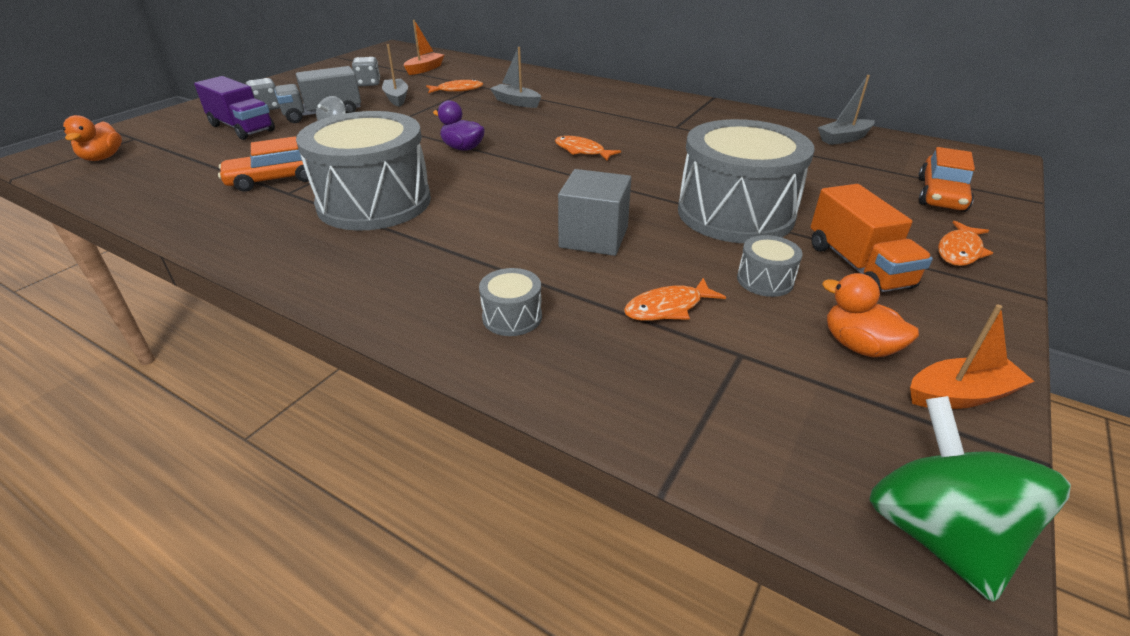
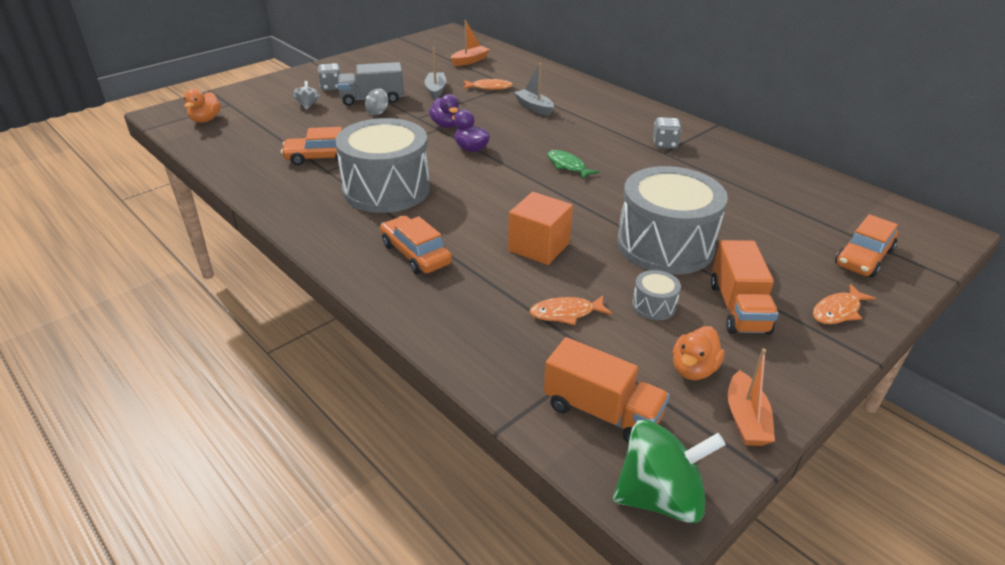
camera: 15 degrees right, 0 degrees up
(242, 128) = (308, 105): purple truck -> grey spinning top
(368, 84) = (417, 71): grey dice -> grey dice (664, 144)
(423, 129) = (446, 125): none -> purple duck
(441, 270) = (416, 254): none -> orange car
(512, 317) = (451, 299): grey drum -> none
(582, 151) = (567, 166): orange fish -> green fish
(593, 237) = (539, 247): grey cube -> orange cube
(786, 426) = (602, 412): none -> orange truck
(844, 138) = (813, 187): grey boat -> none
(858, 346) = (693, 369): orange duck -> orange duck turned 120 degrees counterclockwise
(937, 533) = (659, 497): green spinning top -> green spinning top turned 75 degrees clockwise
(960, 395) = (745, 419): orange boat -> orange boat turned 90 degrees clockwise

